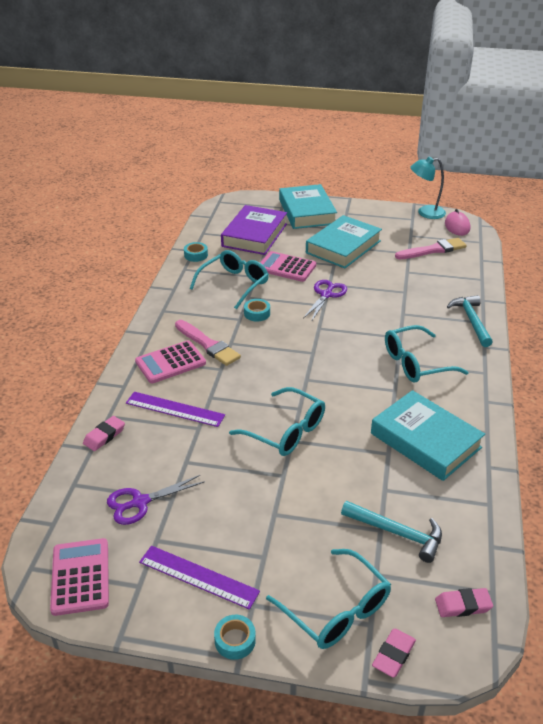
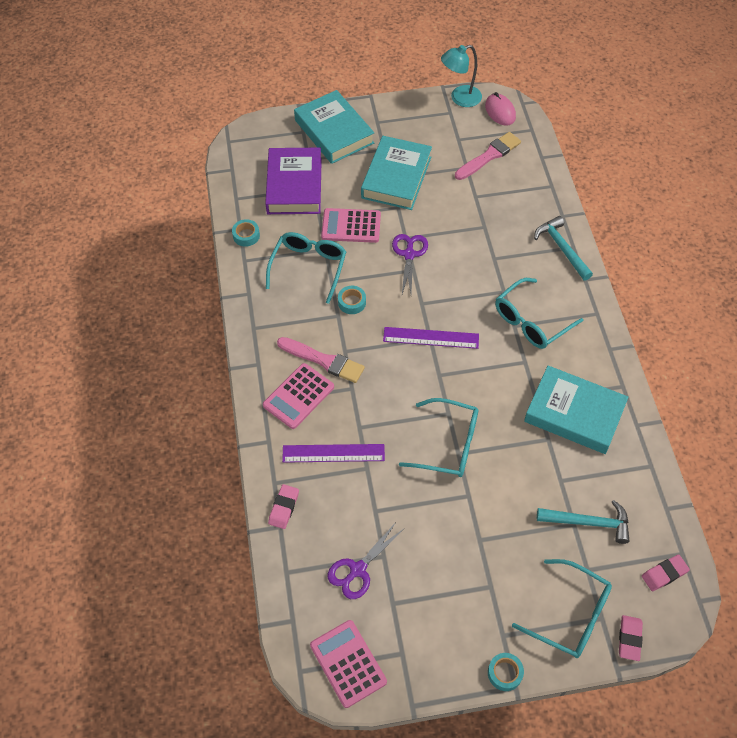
camera: 20 degrees left, 20 degrees up
(198, 576) = (447, 625): purple ruler -> purple ruler (431, 337)

